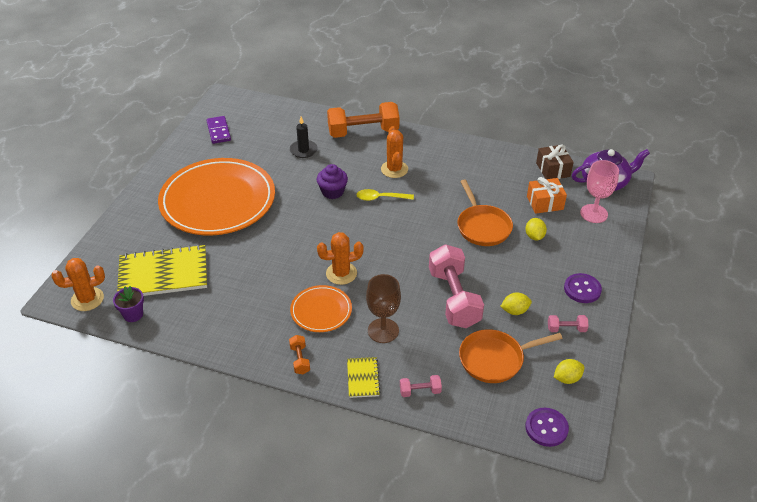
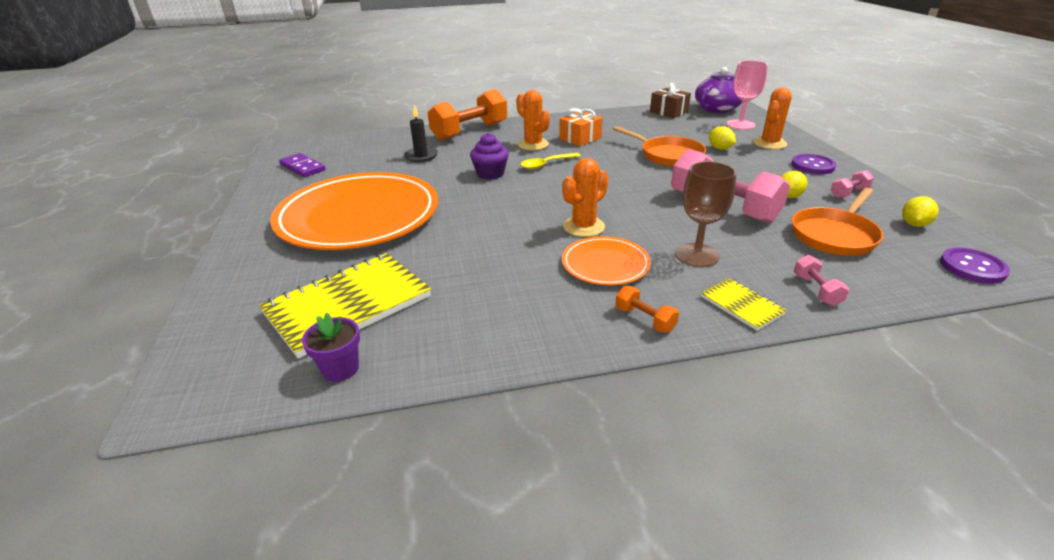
camera: 30 degrees left, 10 degrees down
(87, 299) = (237, 381): orange cactus -> orange cactus (769, 143)
(420, 391) = (816, 290): pink dumbbell -> pink dumbbell turned 60 degrees counterclockwise
(545, 203) = (694, 129): orange gift -> orange gift (580, 138)

